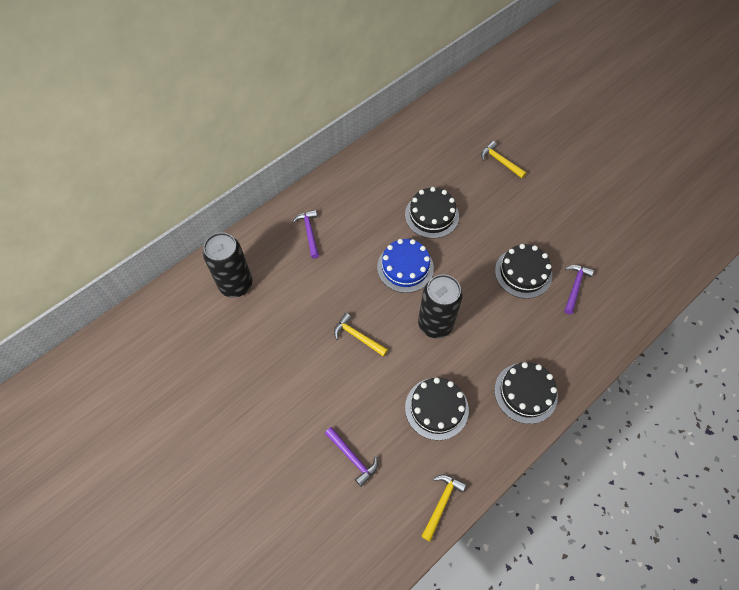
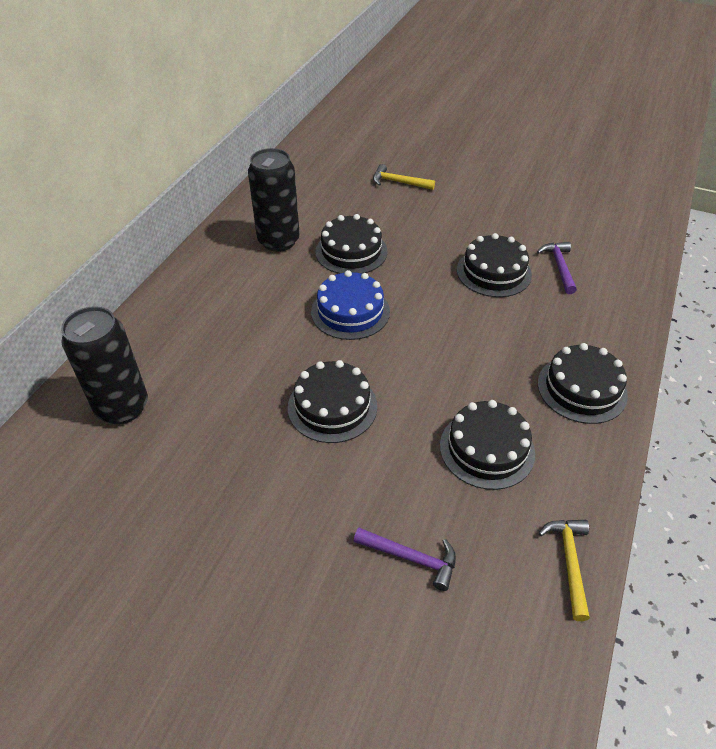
camera: 25 degrees left, 15 degrees down
(309, 233) = (202, 315): purple hammer -> none
(358, 337) = (332, 406): yellow hammer -> black cake
(435, 324) = (425, 357): black can -> black can (278, 241)

